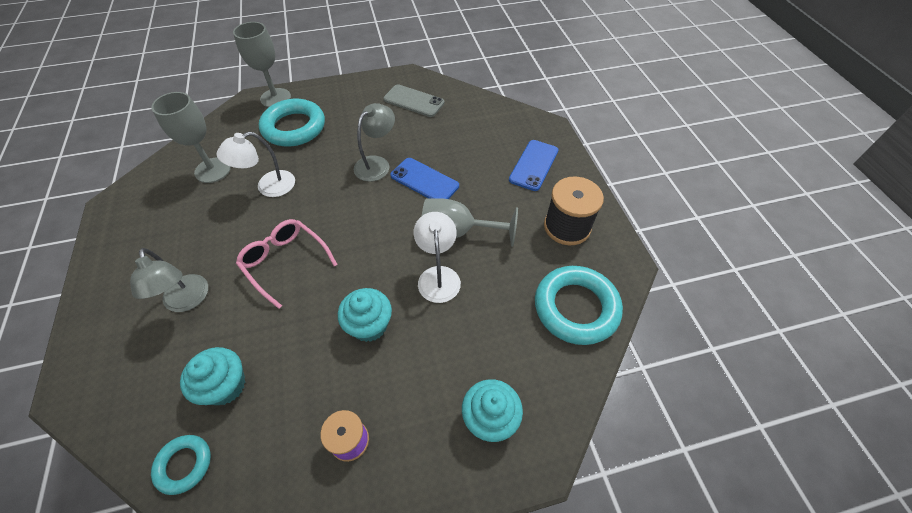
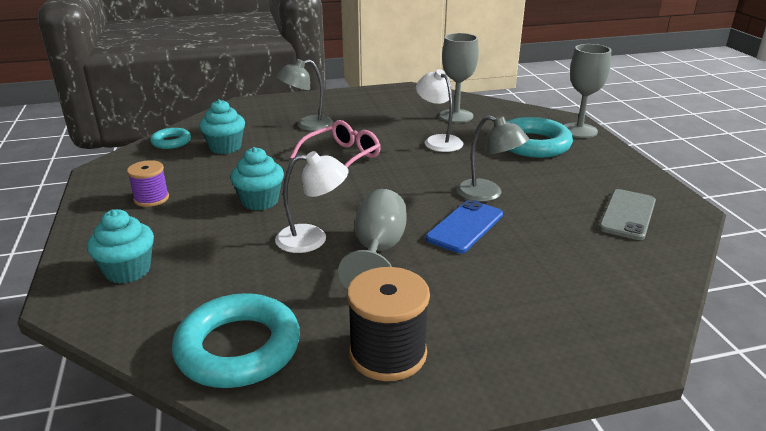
camera: 90 degrees right, 25 degrees down
(534, 165) = (523, 326): blue phone -> none

